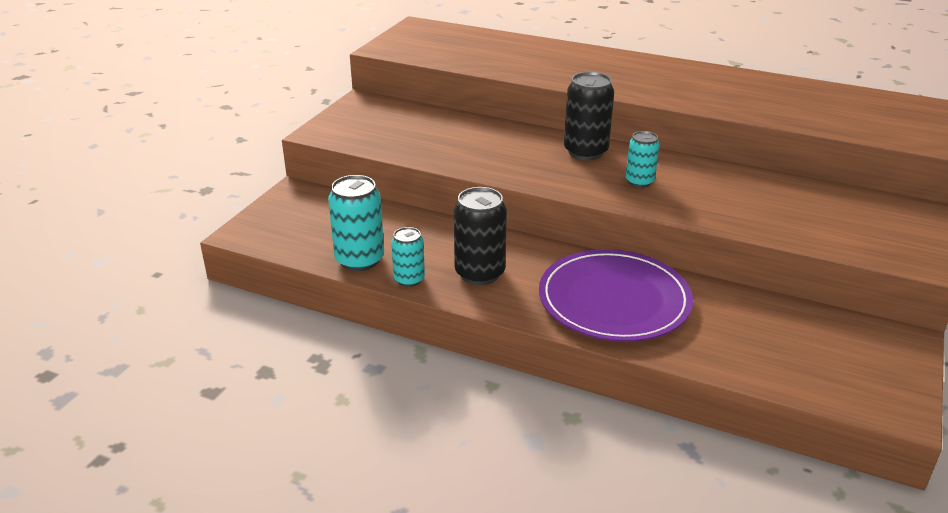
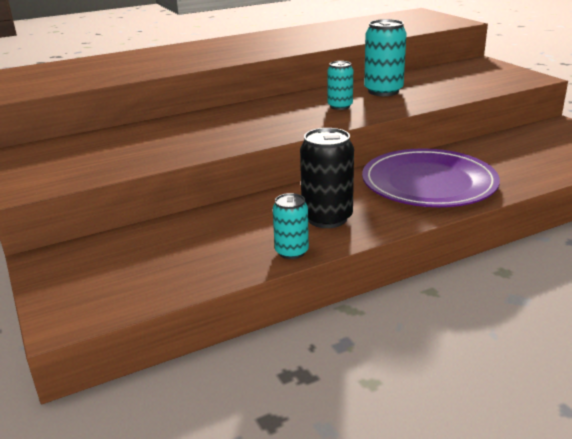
camera: 50 degrees left, 5 degrees down
(359, 260) = (224, 265): turquoise can -> turquoise can (383, 91)
(585, 152) = (271, 108): black can -> none

